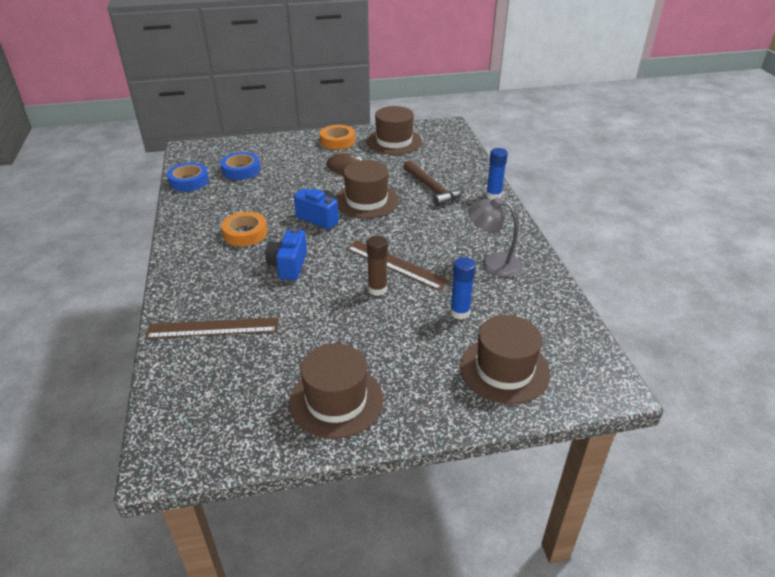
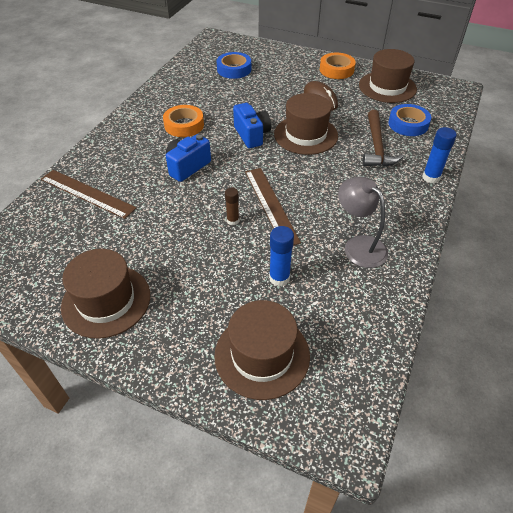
camera: 35 degrees right, 10 degrees up
(189, 181) = (188, 65): blue tape -> blue tape (408, 124)
(377, 289) = (233, 221): brown glue stick -> brown glue stick, size x0.67

